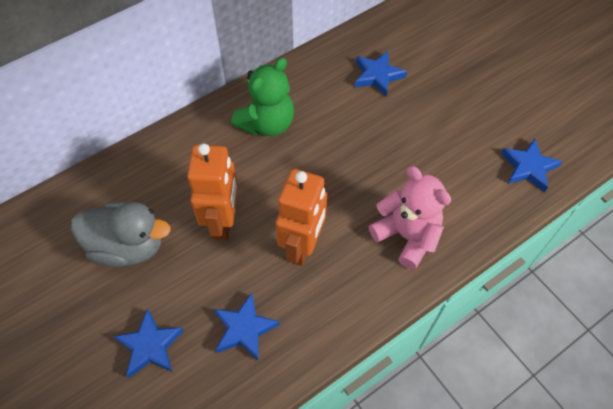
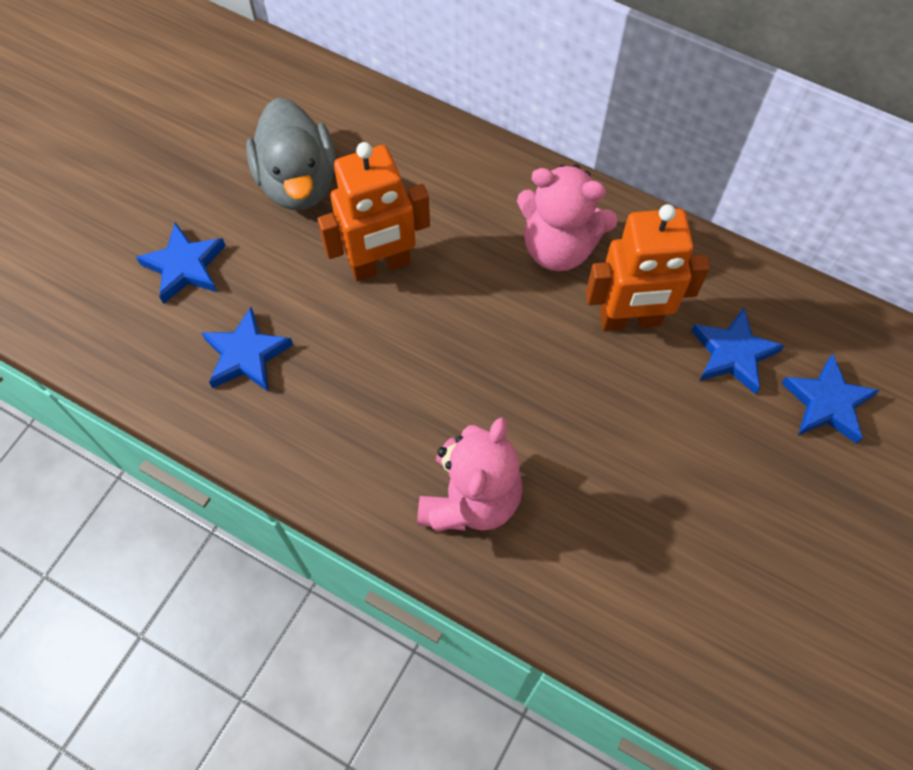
camera: 65 degrees right, 5 degrees up
(267, 123) = (558, 247): green teddy bear -> pink teddy bear
(302, 246) = (390, 372): orange robot -> orange robot (630, 320)
(528, 167) = (688, 640): blue star -> blue star (827, 403)

